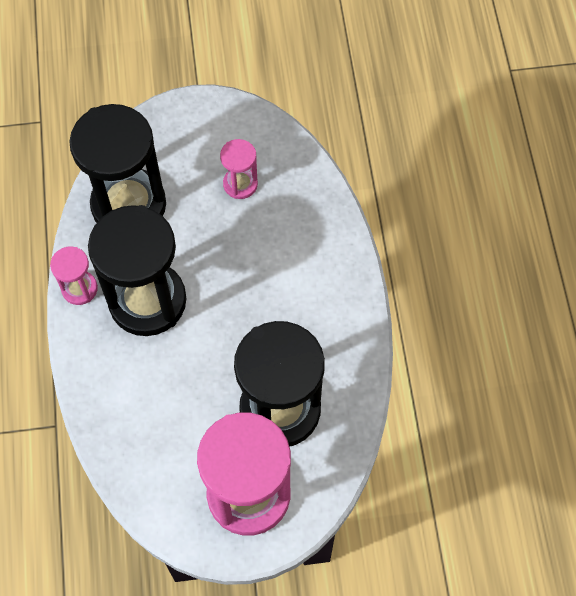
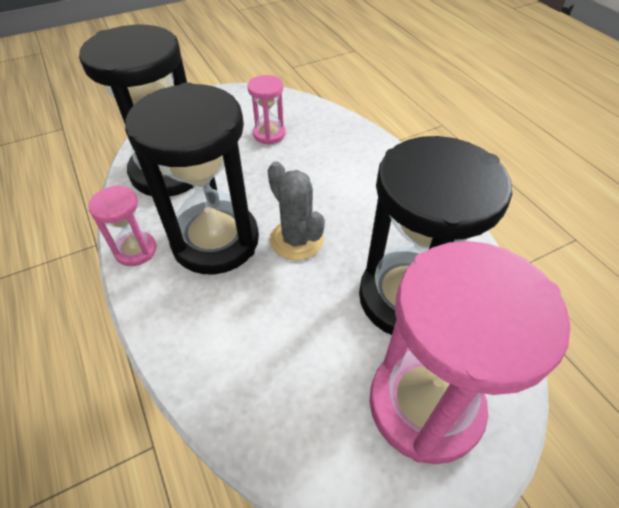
camera: 20 degrees left, 15 degrees down
(216, 323) = (296, 240): none -> grey cactus

